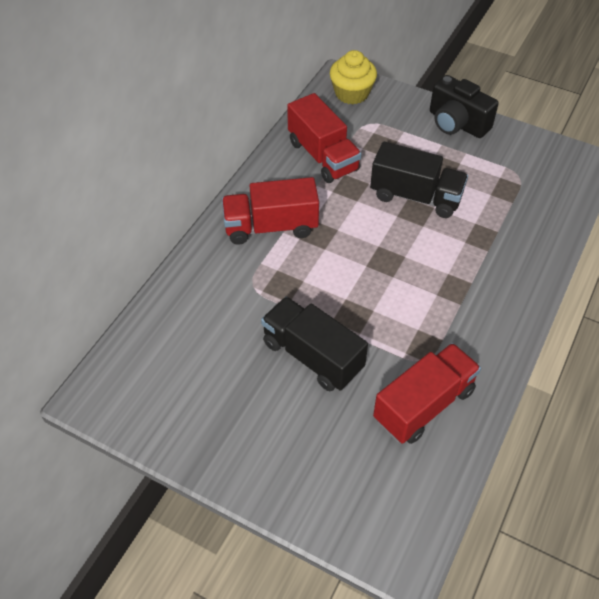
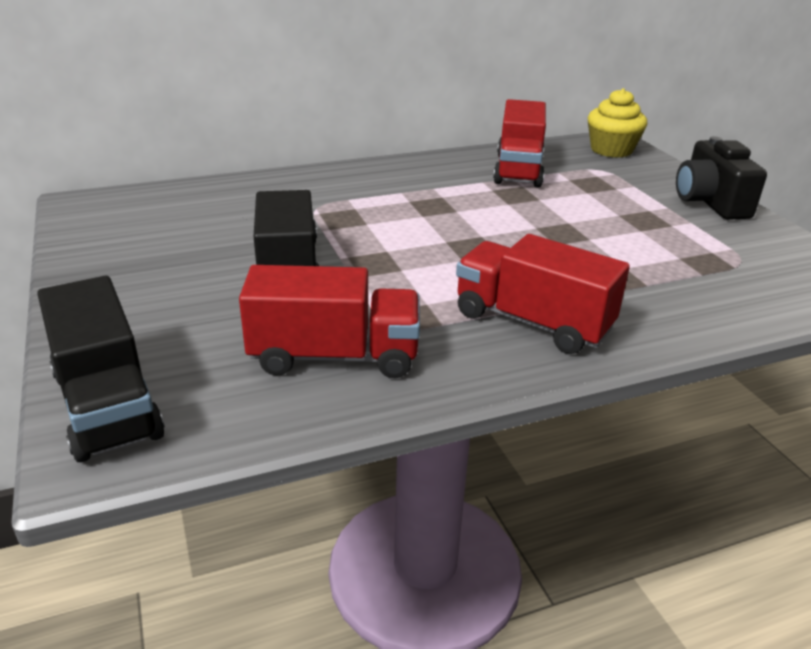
camera: 40 degrees right, 20 degrees down
(271, 227) = (395, 185): red truck -> red truck (532, 322)
(415, 196) = (579, 225): black truck -> black truck (107, 404)

